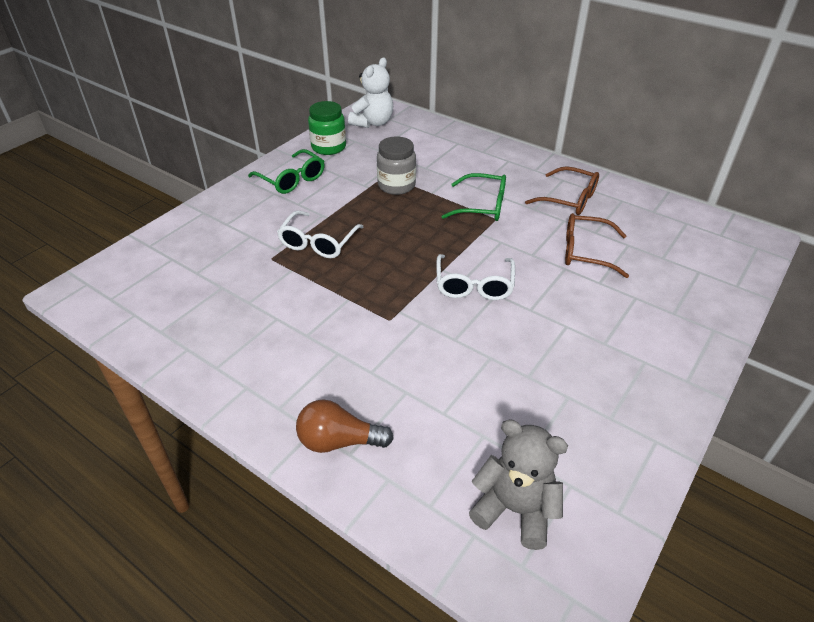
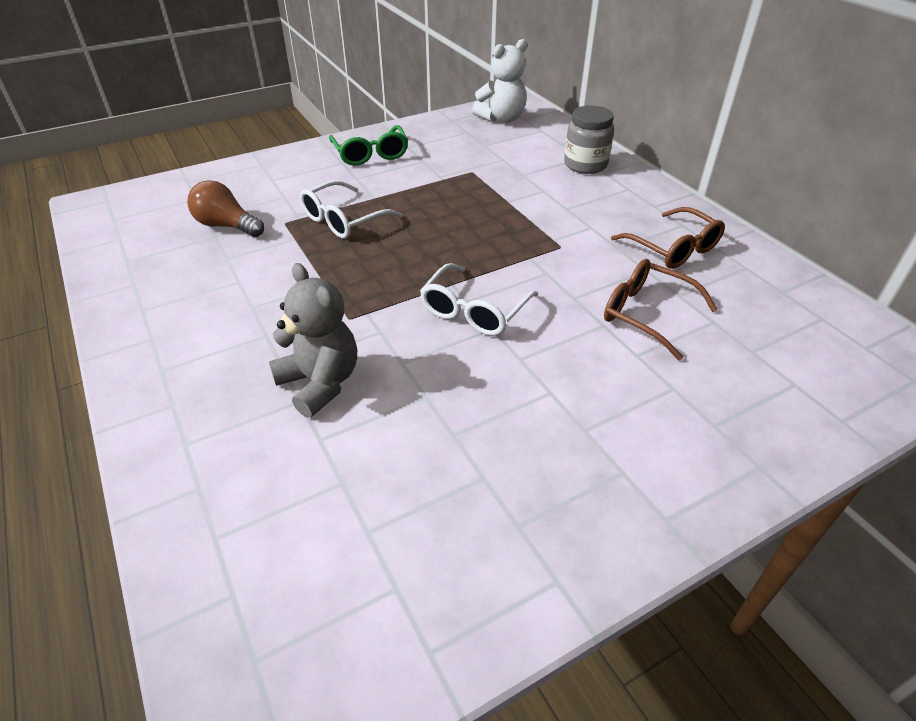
camera: 25 degrees right, 0 degrees up
(328, 147) = (434, 132): green jar -> none
(338, 441) = (186, 426): brown light bulb -> brown light bulb (226, 226)
(396, 185) = (474, 184): grey jar -> grey jar (585, 165)
(482, 206) = (556, 229): green glasses -> none
(515, 509) = (304, 587): grey teddy bear -> grey teddy bear (320, 383)

